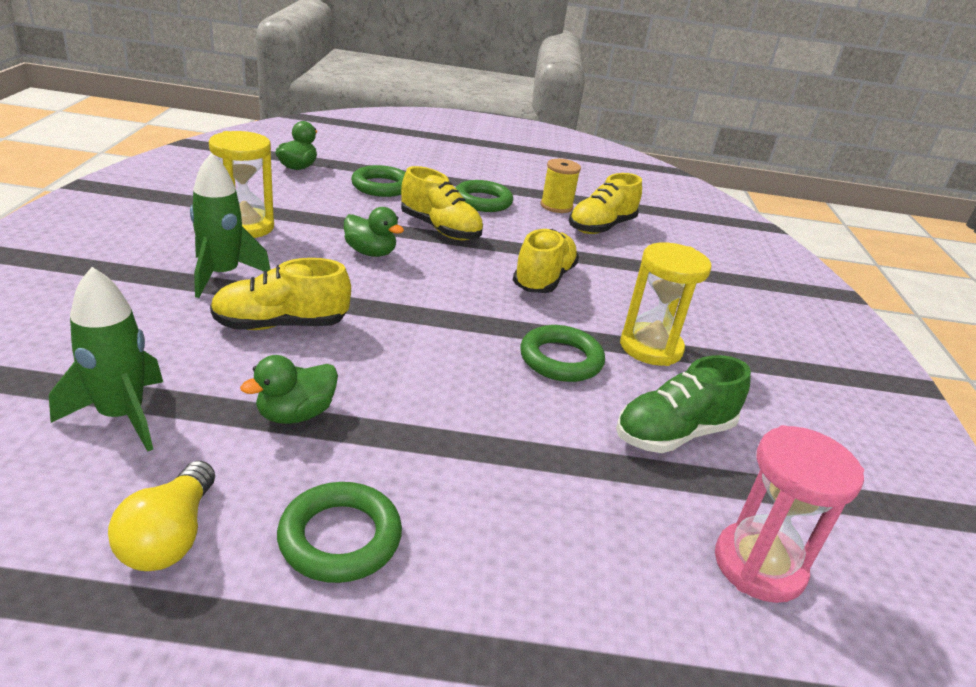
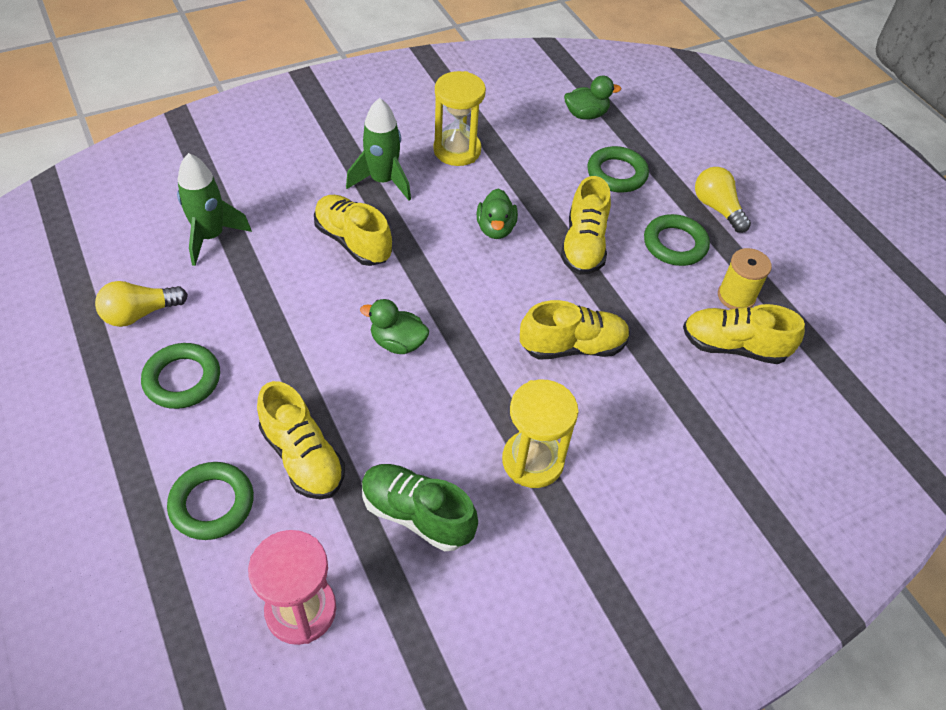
camera: 60 degrees right, 20 degrees up
(295, 414) = (269, 302): green duck -> green duck (398, 343)
(466, 175) = (717, 208): none -> yellow light bulb
(550, 480) = (303, 457): none -> yellow shoe
(561, 359) = (455, 407): green ring -> green ring (212, 504)

